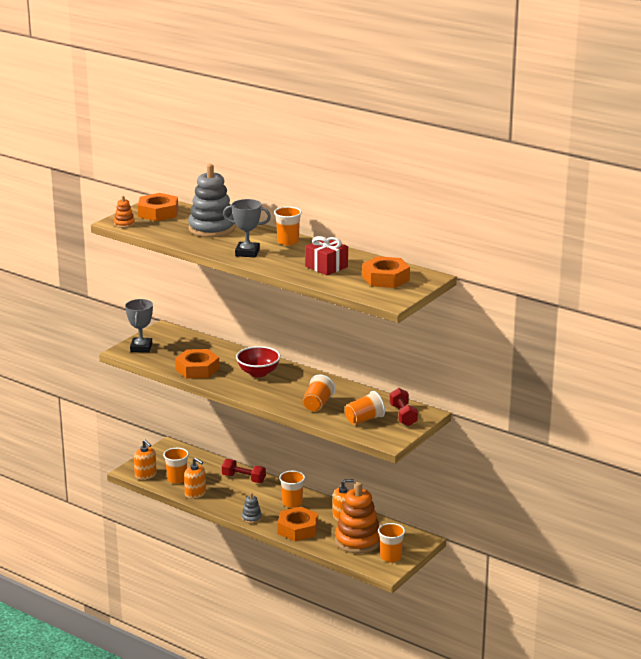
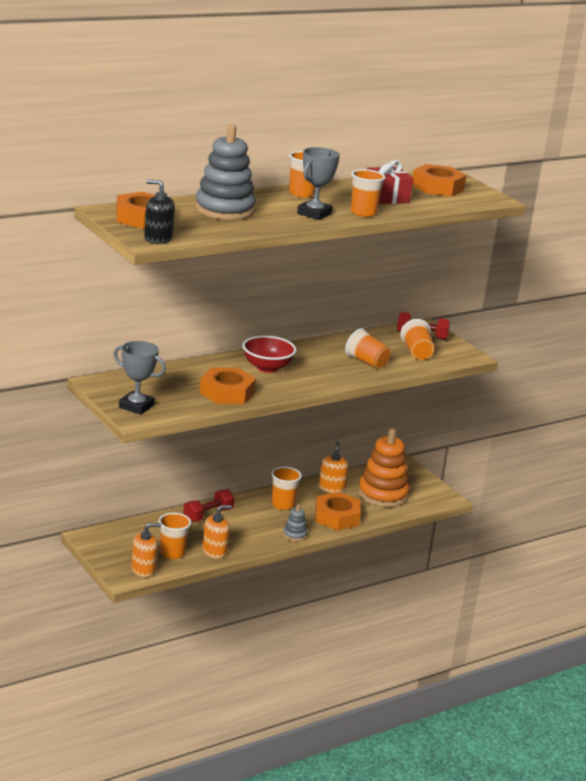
camera: 70 degrees left, 0 degrees up
(124, 224) = (158, 239): orange stacking toy -> black soap dispenser
(390, 557) = (423, 488): orange cup -> orange cup (363, 213)

